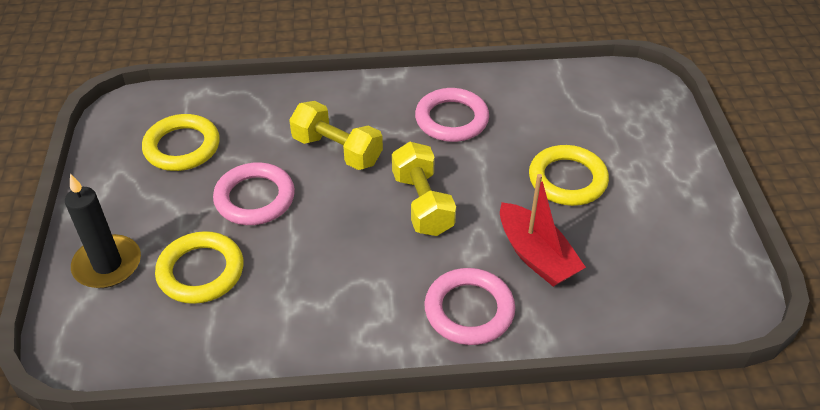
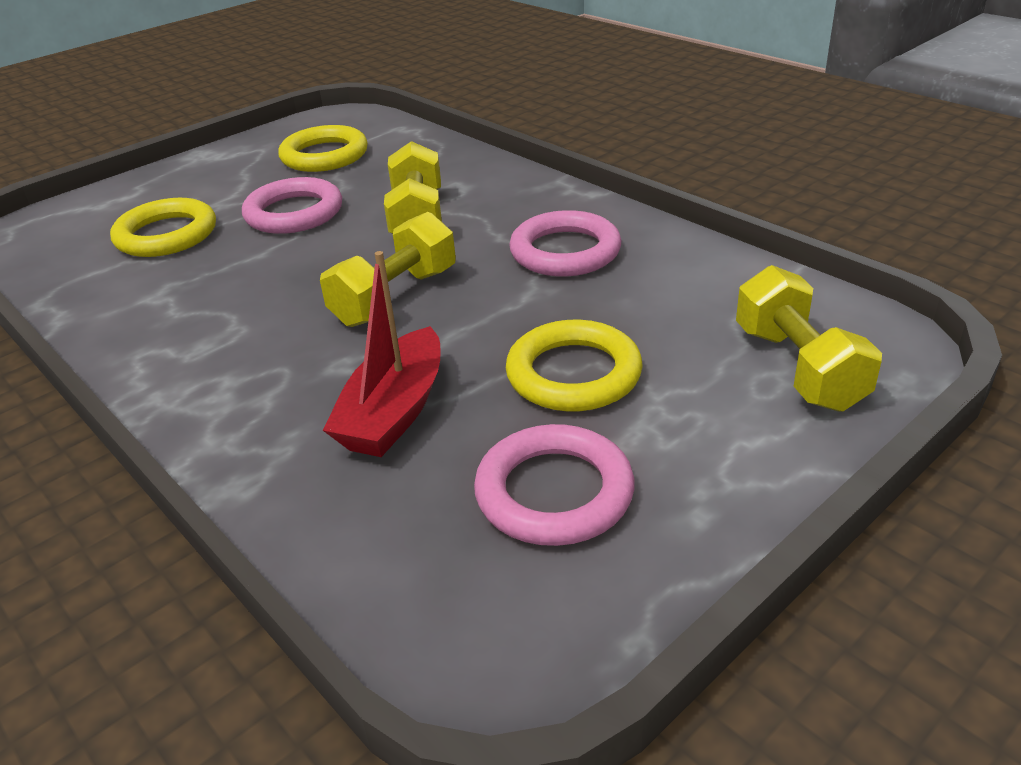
camera: 55 degrees right, 10 degrees down
(107, 264) = (138, 196): black candle -> none
(469, 310) = (245, 404): pink ring -> pink ring (554, 492)
(632, 113) = (798, 367): none -> yellow dumbbell

